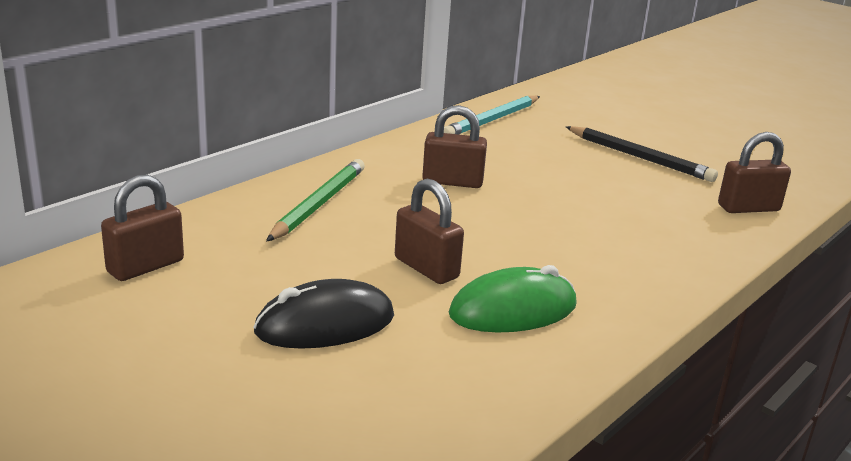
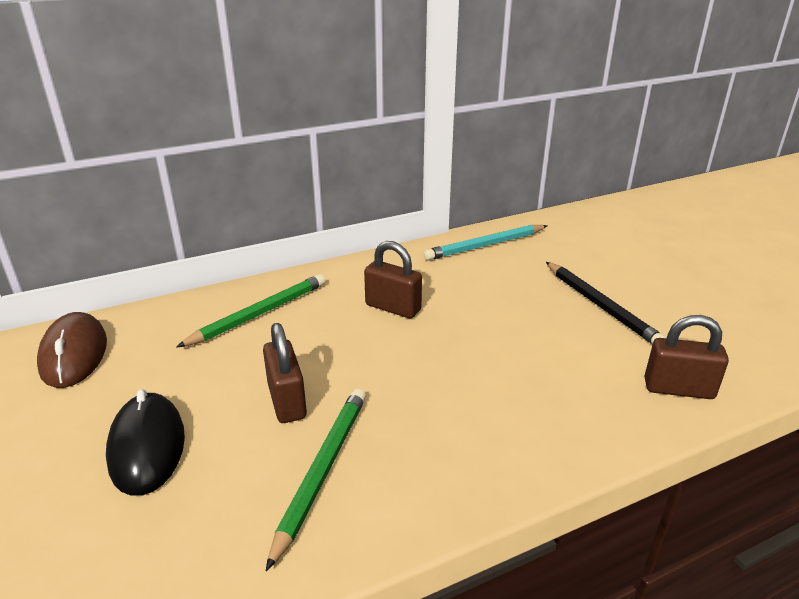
camera: 25 degrees right, 5 degrees up
(145, 266) = (74, 354): brown padlock -> brown mouse
(325, 324) = (147, 447): black mouse -> black mouse turned 75 degrees clockwise
(513, 310) = (322, 470): green mouse -> green pencil

